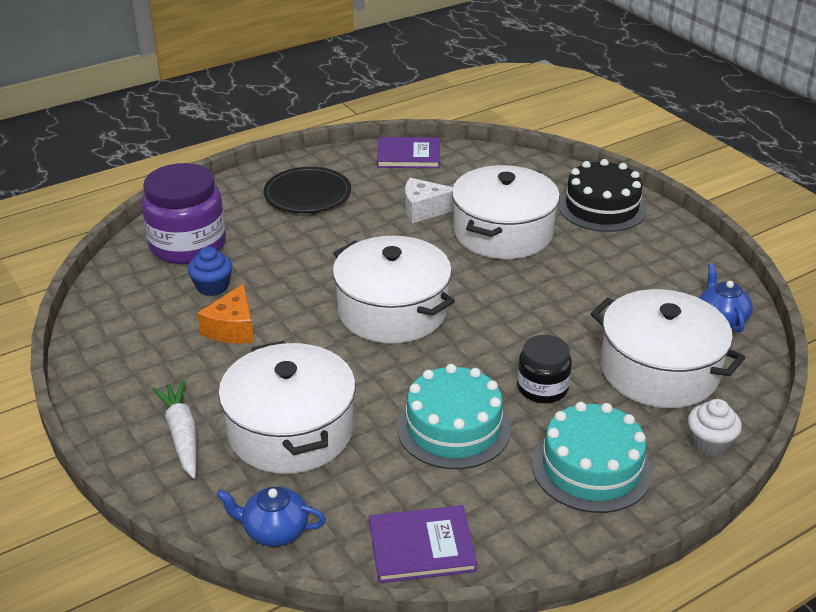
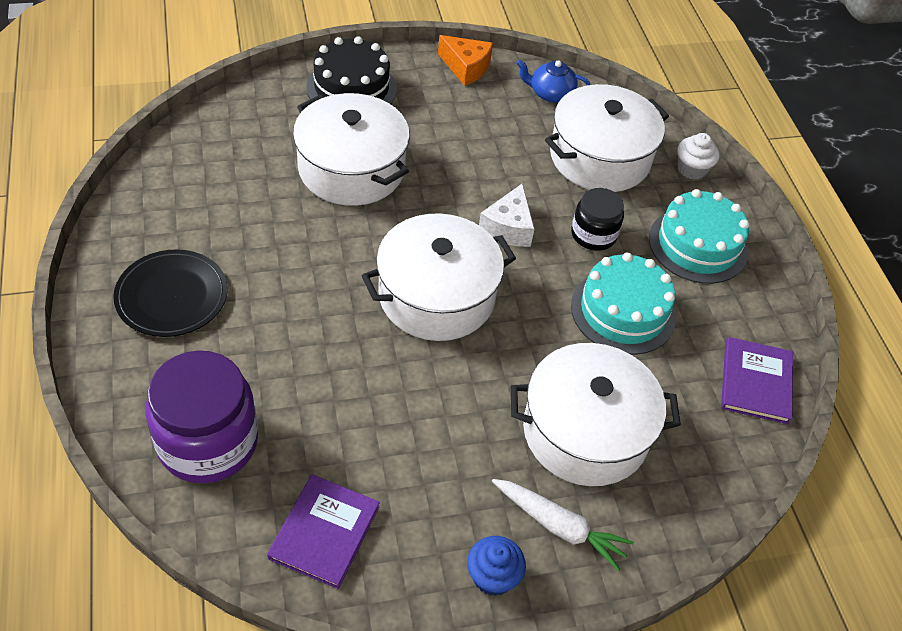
camera: 75 degrees left, 15 degrees up
(182, 435) = (559, 526): white carrot -> white carrot turned 150 degrees counterclockwise
(212, 287) = (312, 438): blue cupcake -> blue cupcake (493, 576)
(232, 328) = (400, 438): orange cheese -> orange cheese (466, 68)
(274, 530) = (712, 481): blue teapot -> none
(408, 155) = (152, 183): purple book -> purple book (324, 532)
(424, 209) = (272, 210): white cheese -> white cheese (508, 228)

